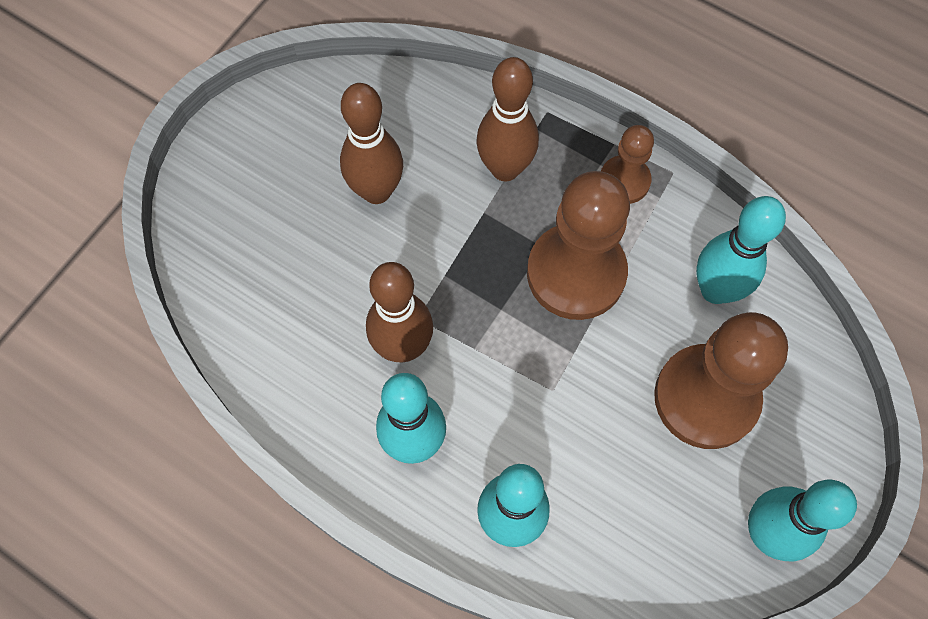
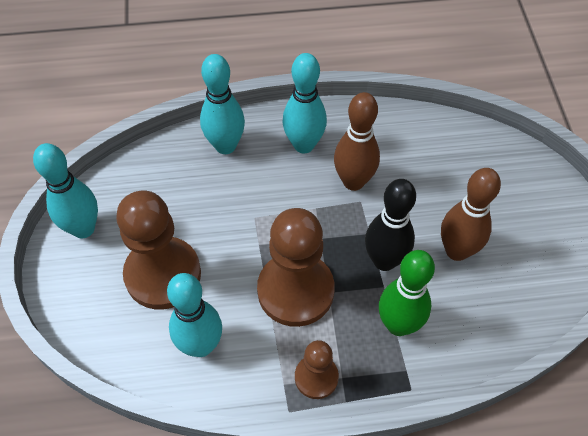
camera: 140 degrees right, 10 degrees down
(458, 235) = (384, 260): none -> black bowling pin
(505, 168) = (398, 325): brown bowling pin -> green bowling pin

